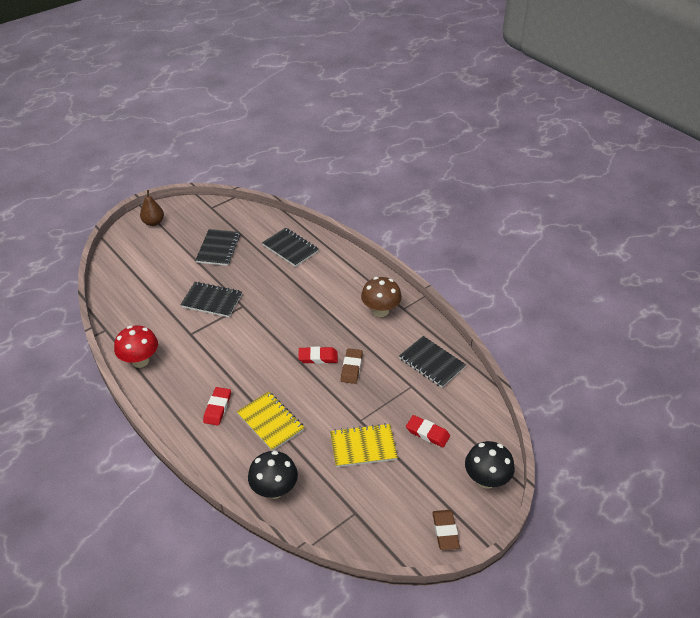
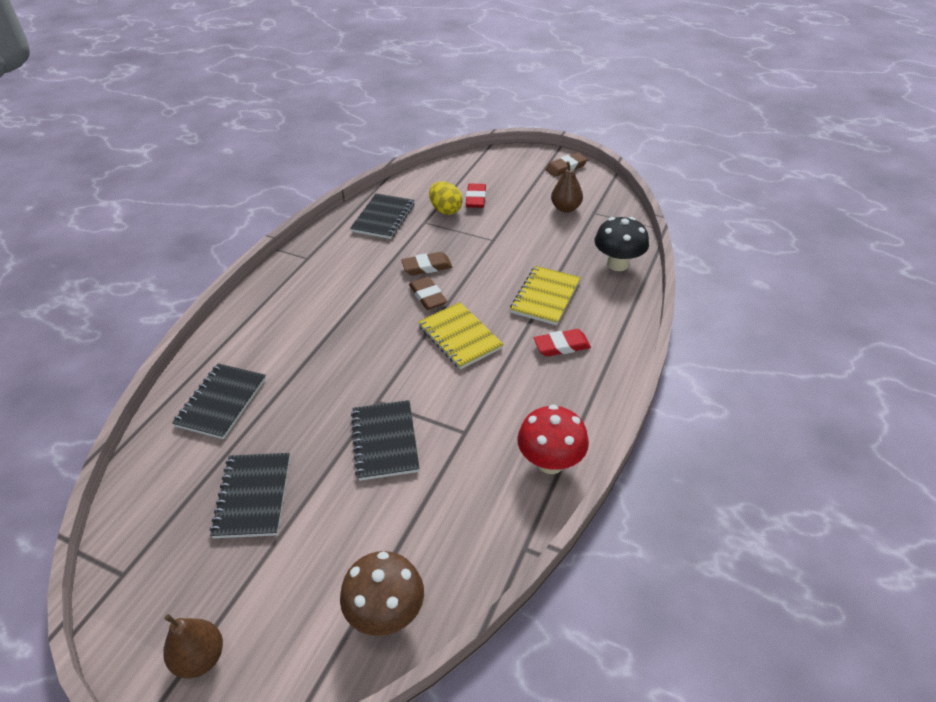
camera: 115 degrees left, 0 degrees up
(218, 248) = (253, 496): black notebook -> black notebook turned 75 degrees counterclockwise
(318, 357) = (428, 296): red eraser -> brown eraser
(363, 446) = (522, 229): yellow notebook -> yellow notebook (459, 337)
(374, 494) = (565, 208): none -> brown pear
(380, 311) = (320, 273): brown mushroom -> brown mushroom (386, 613)
(421, 405) = (445, 210): none -> yellow egg
(486, 479) = (500, 160): black mushroom -> none

